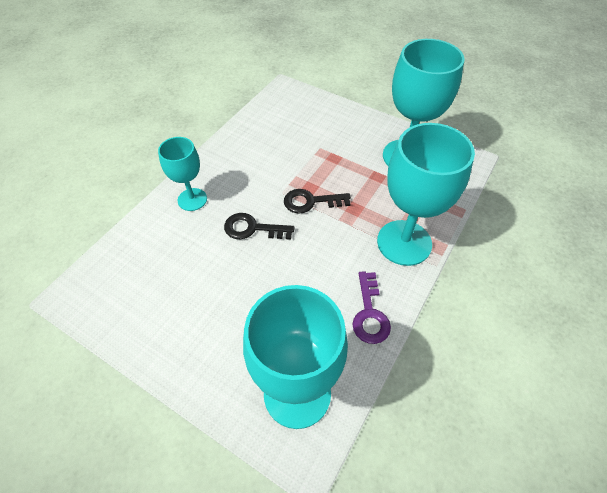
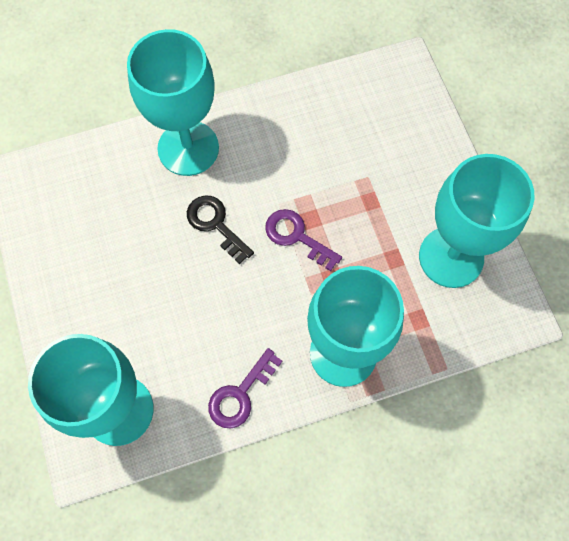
camera: 40 degrees right, 15 degrees up
(192, 199) = (188, 148): turquoise goblet -> turquoise goblet, size x1.73
(311, 201) = (297, 236): black key -> purple key

